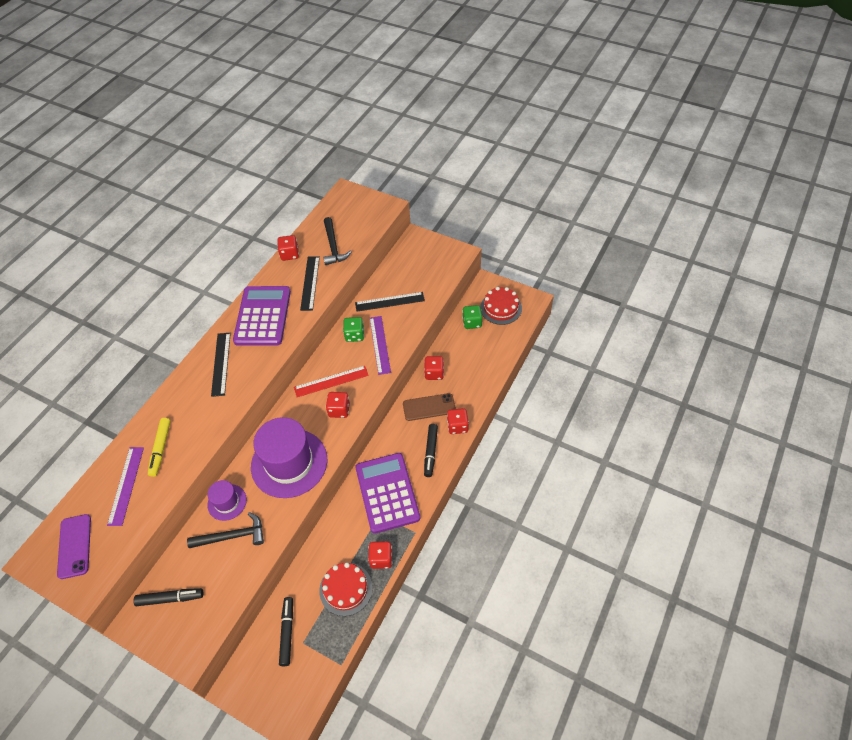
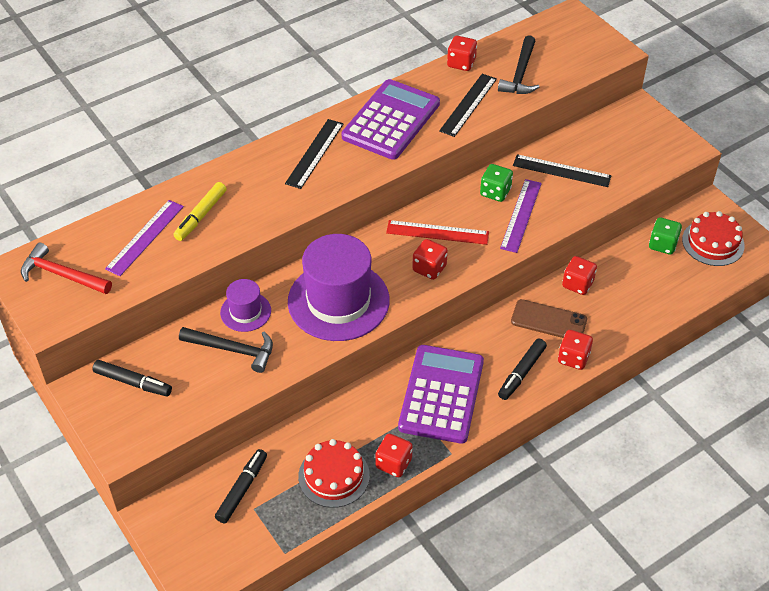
camera: 25 degrees right, 5 degrees down
(74, 546) = (62, 274): purple phone -> red hammer

